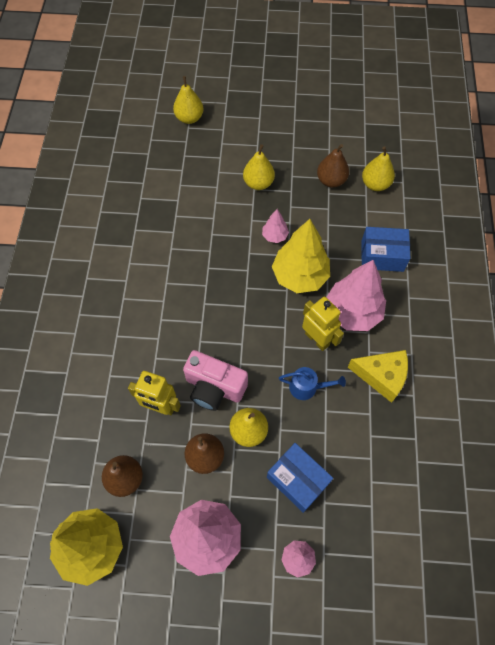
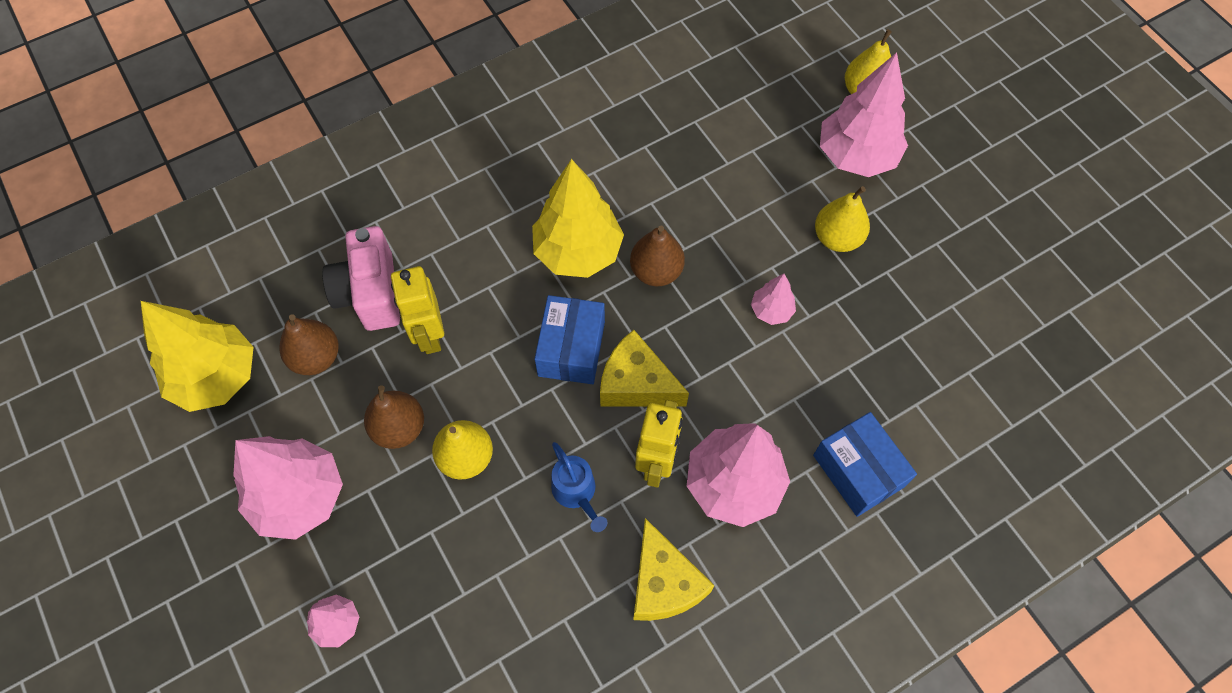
camera: 55 degrees right, 0 degrees up
(214, 387) = (496, 379): pink camera -> pink camera (370, 293)
(221, 145) = (856, 156): none -> pink tree
(268, 321) = (636, 384): none -> yellow cheese
(297, 480) = (439, 560): blue box -> blue box (571, 348)
(300, 276) = (735, 381): yellow tree -> yellow tree (578, 252)
(331, 180) = (925, 326): brown pear -> brown pear (656, 271)
(375, 184) = (973, 389): yellow pear -> none

